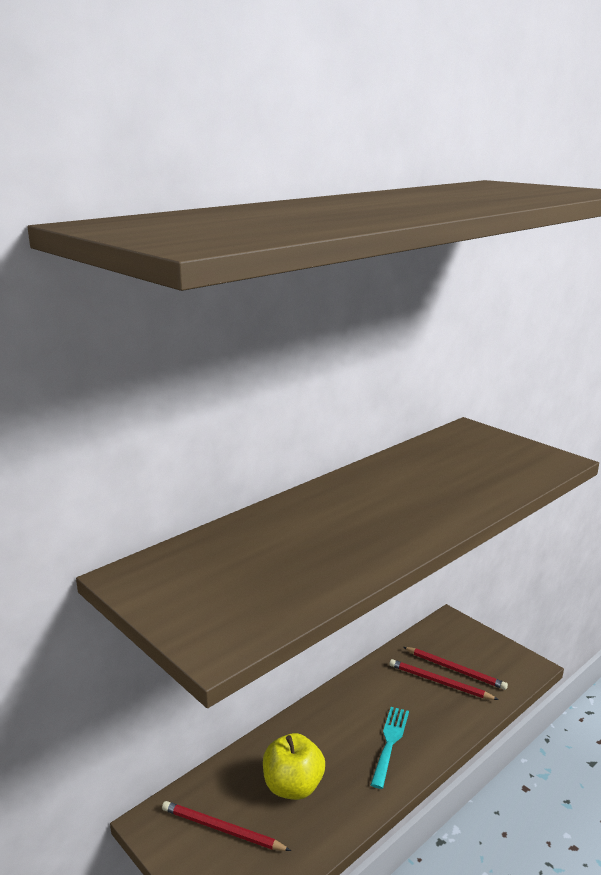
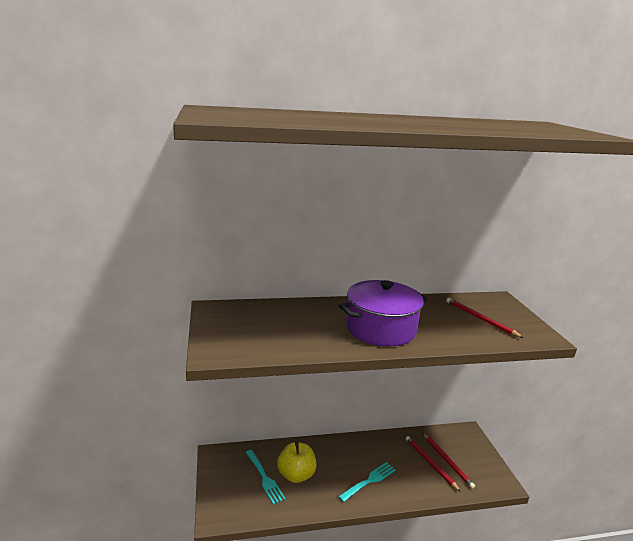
camera: 30 degrees right, 0 degrees up
(222, 829) = (244, 476): red pencil -> red pencil (480, 319)
(254, 815) = (265, 478): none -> turquoise fork
(389, 517) = (380, 329): none -> purple pot

